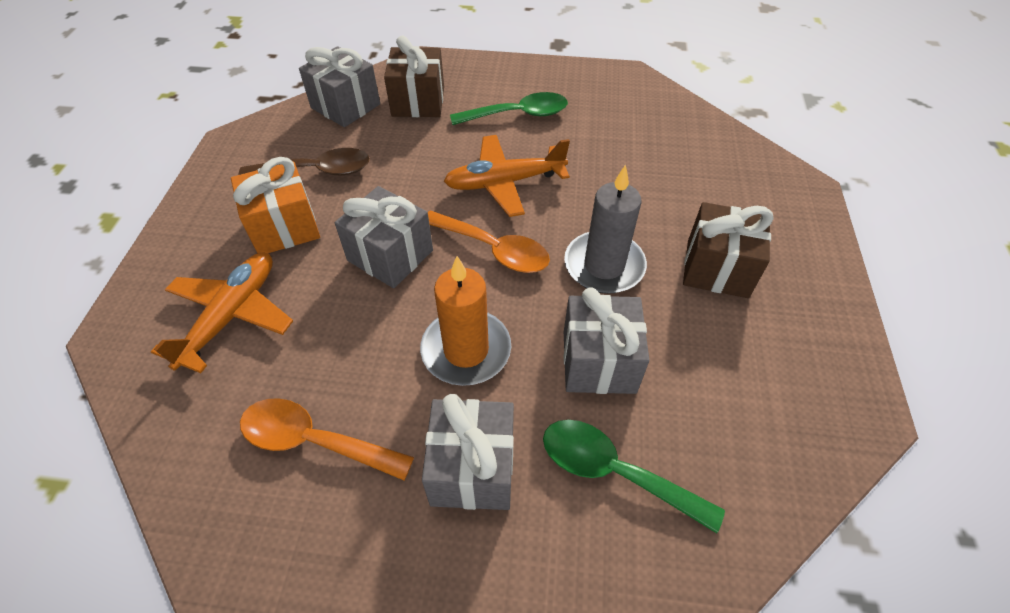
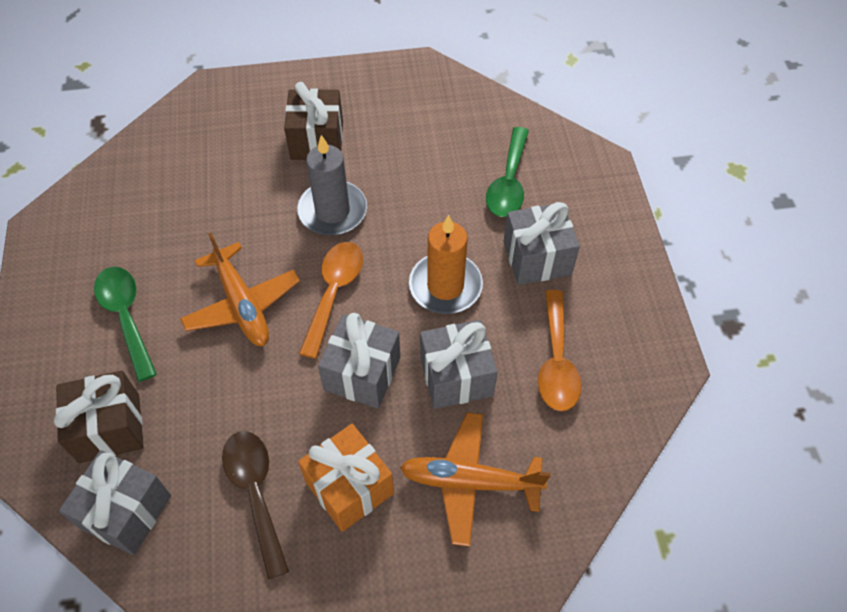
camera: 105 degrees left, 5 degrees up
(599, 361) = (428, 202): grey gift -> grey gift (456, 376)

